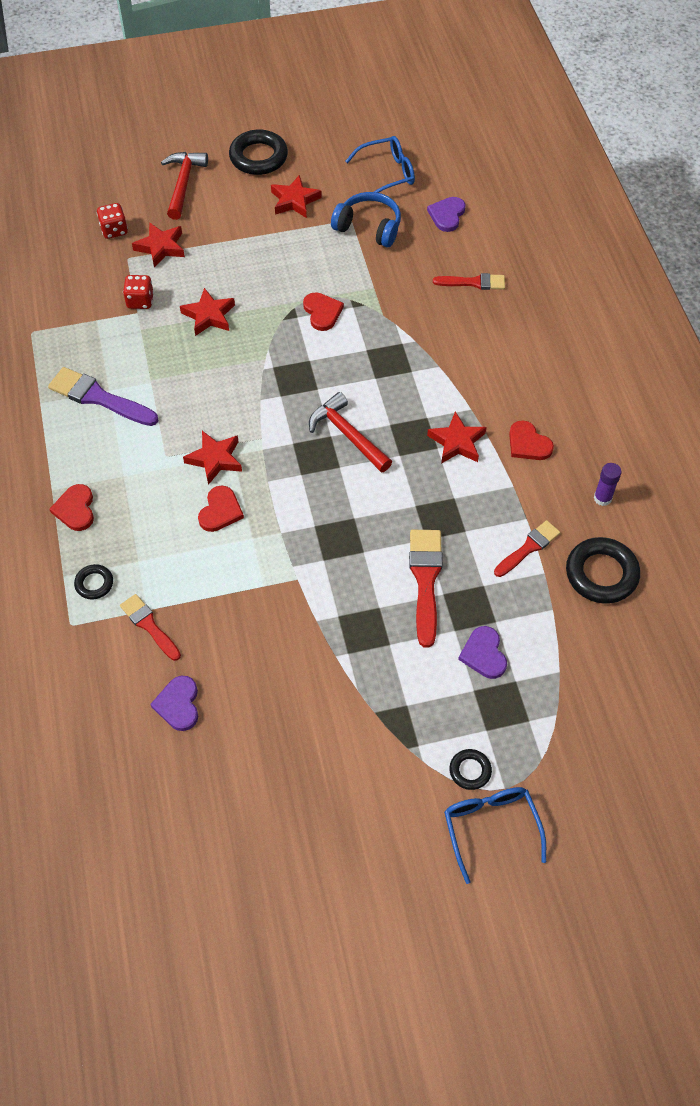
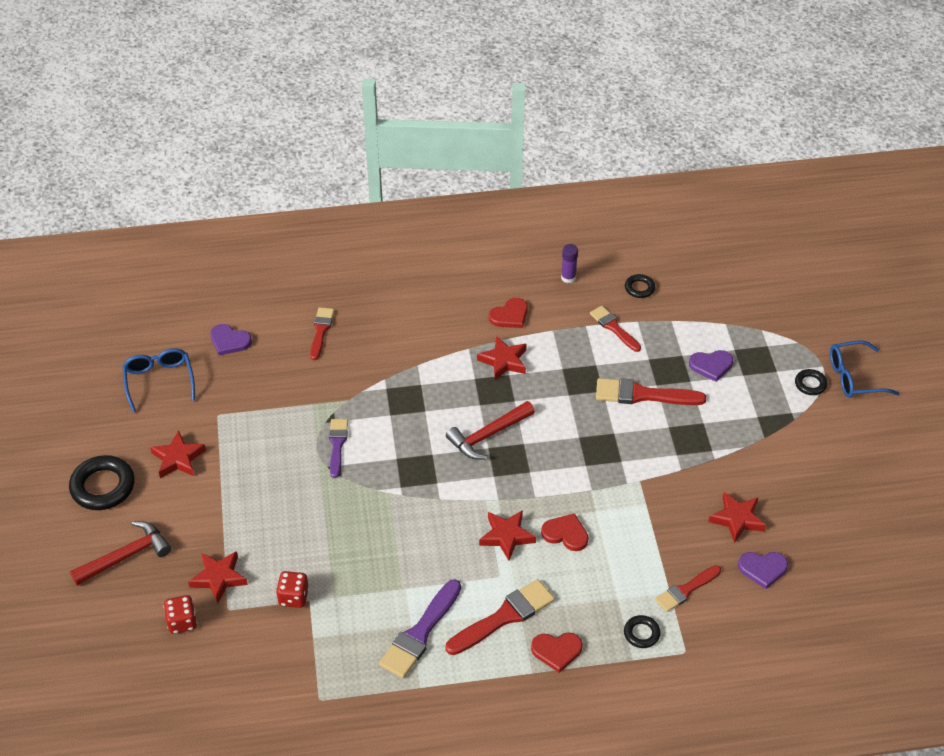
camera: 85 degrees left, 10 degrees down
(116, 463) = (504, 617): none -> red brush
(183, 184) = (126, 556): red hammer -> red hammer turned 135 degrees clockwise
(209, 315) = (325, 537): red star -> red star (737, 519)
(322, 312) = (337, 445): red heart -> purple brush
(369, 227) = (231, 401): blue headphones -> none
(601, 574) = (639, 288): black ring -> black ring, size x0.53

